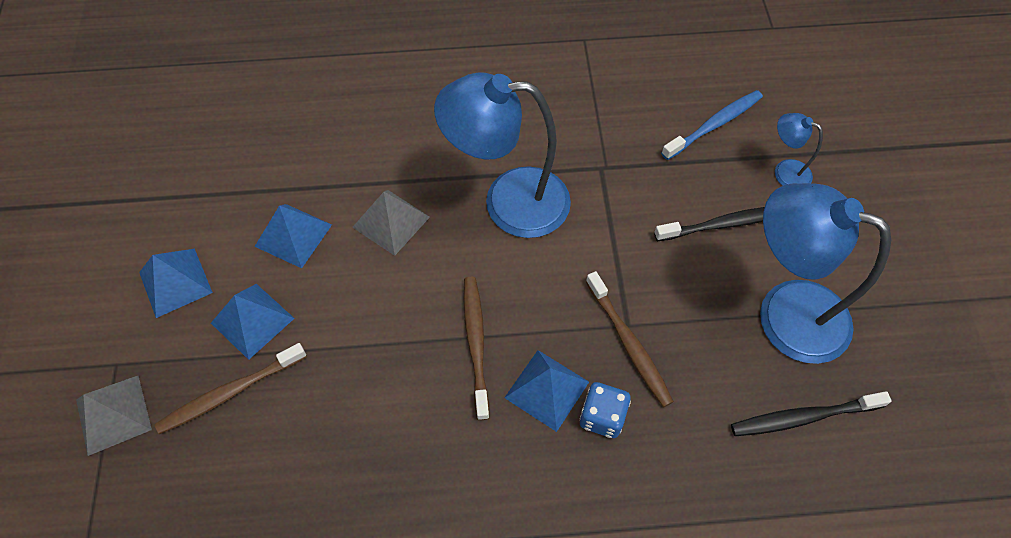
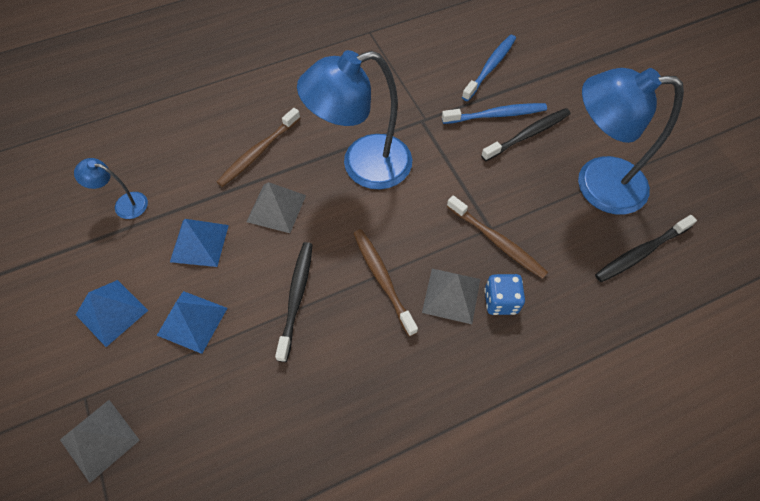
camera: 20 degrees left, 0 degrees up
(230, 392) = (197, 385): brown toothbrush -> brown toothbrush (258, 152)
(372, 332) = (296, 298): none -> black toothbrush
(547, 390) = (451, 295): blue pyramid -> grey pyramid
(695, 187) = (496, 115): none -> blue toothbrush
(785, 171) = (553, 85): blue lamp -> blue lamp (124, 204)

